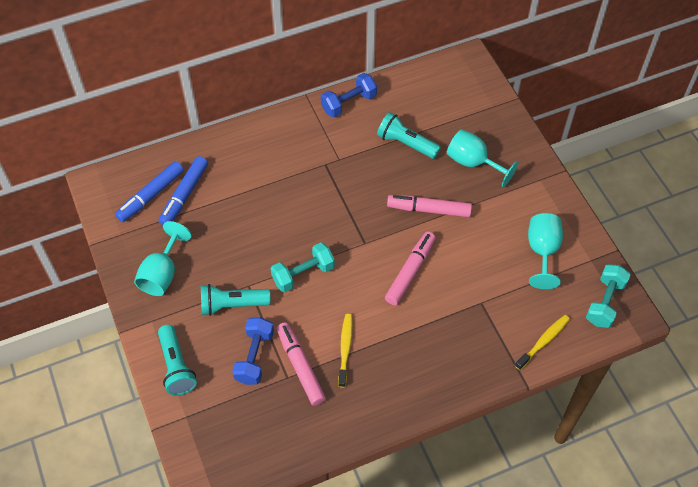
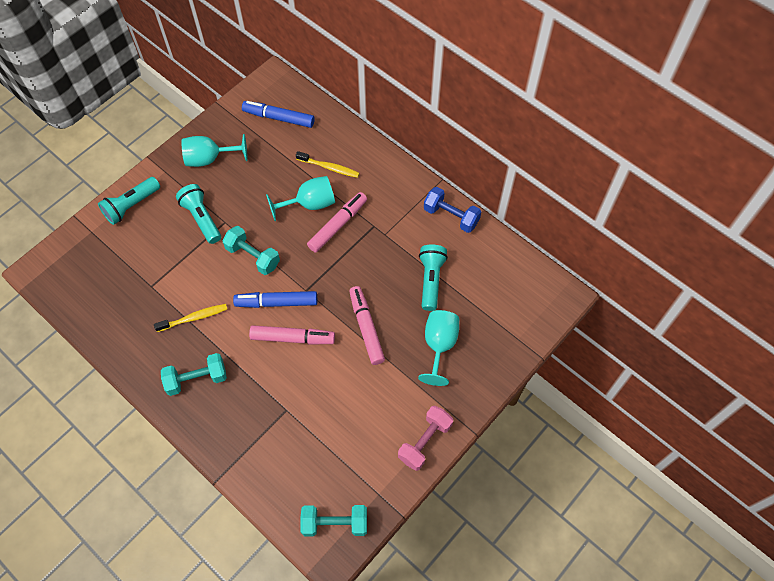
camera: 65 degrees right, 5 degrees up
(184, 195) = (290, 139): blue marker -> blue marker (276, 302)
(254, 357) = (160, 255): blue dumbbell -> none
(300, 366) = (164, 291): pink marker -> pink marker (338, 225)
(414, 368) = (196, 379): none -> turquoise dumbbell
(542, 251) = (367, 444): turquoise goblet -> turquoise goblet (310, 204)
(543, 341) = (267, 480): yellow toothbrush -> yellow toothbrush (329, 167)
(558, 208) = (424, 442): none -> pink dumbbell

